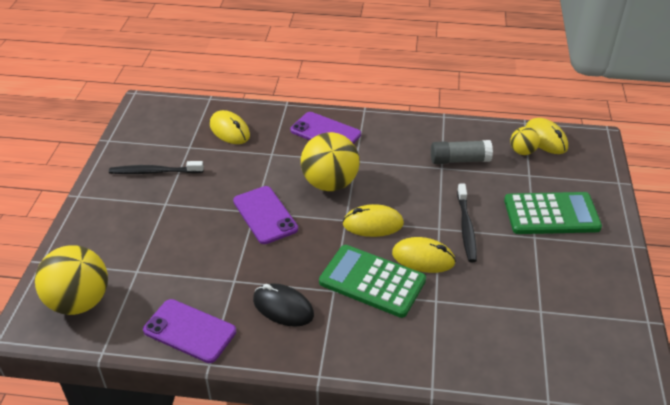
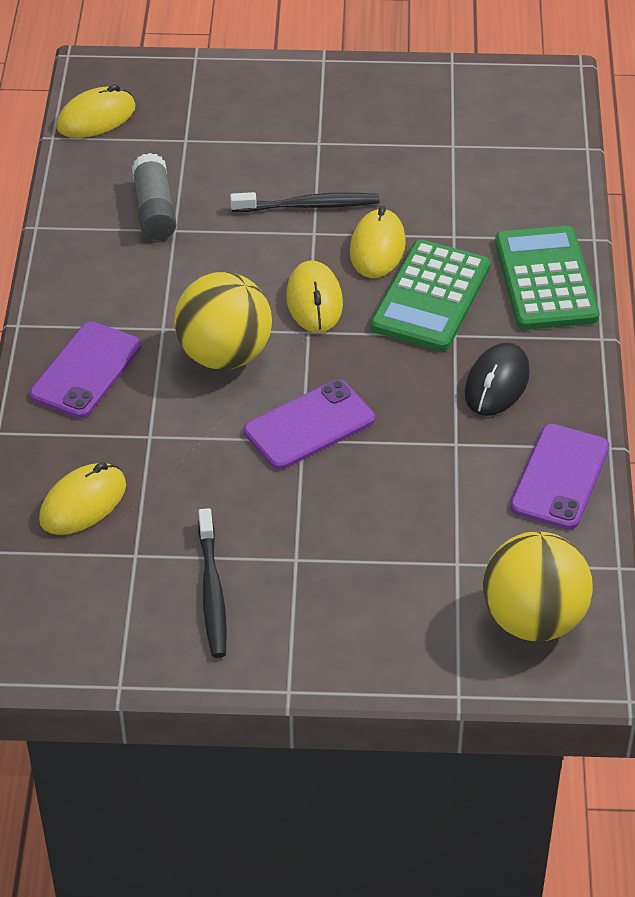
camera: 95 degrees left, 5 degrees up
(522, 152) = (129, 143): yellow ball -> none
(551, 214) = (271, 124): green calculator -> green calculator (546, 279)

